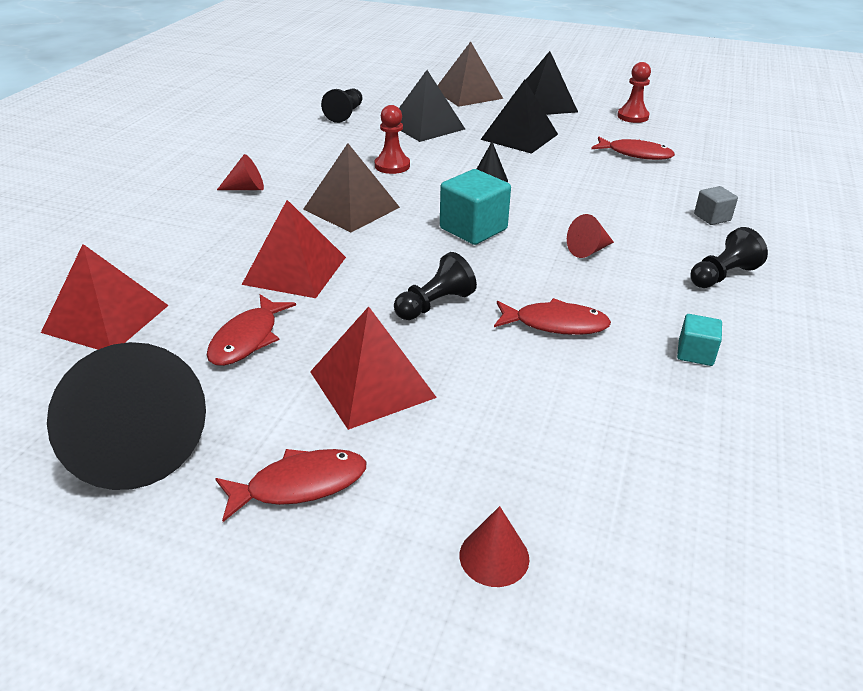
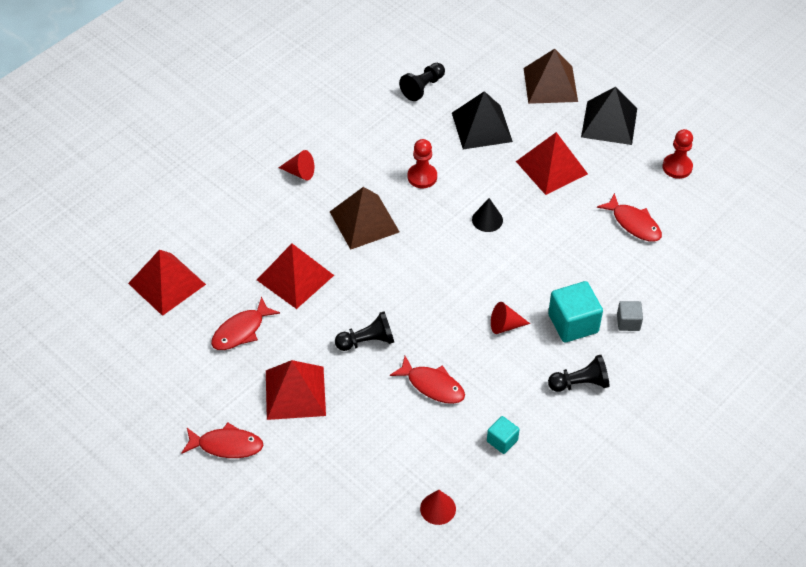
camera: 25 degrees right, 15 degrees up
(133, 443) = (155, 388): black cone -> none
(473, 229) = (438, 275): turquoise cube -> turquoise cube (573, 323)
(494, 556) = (298, 521): red cone -> red cone (438, 508)
(519, 137) = (551, 167): black pyramid -> red pyramid

